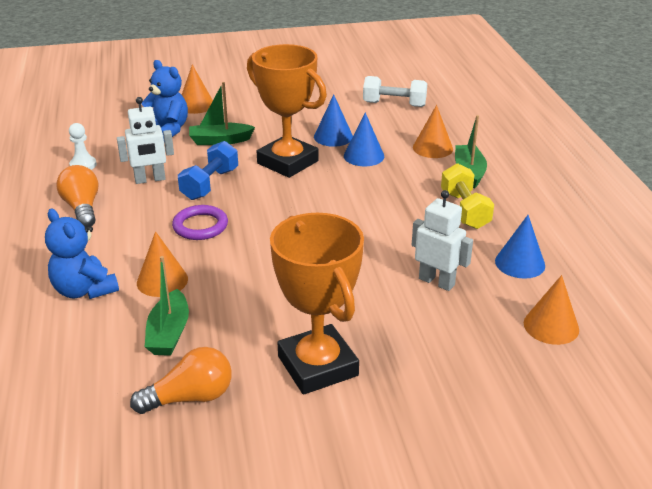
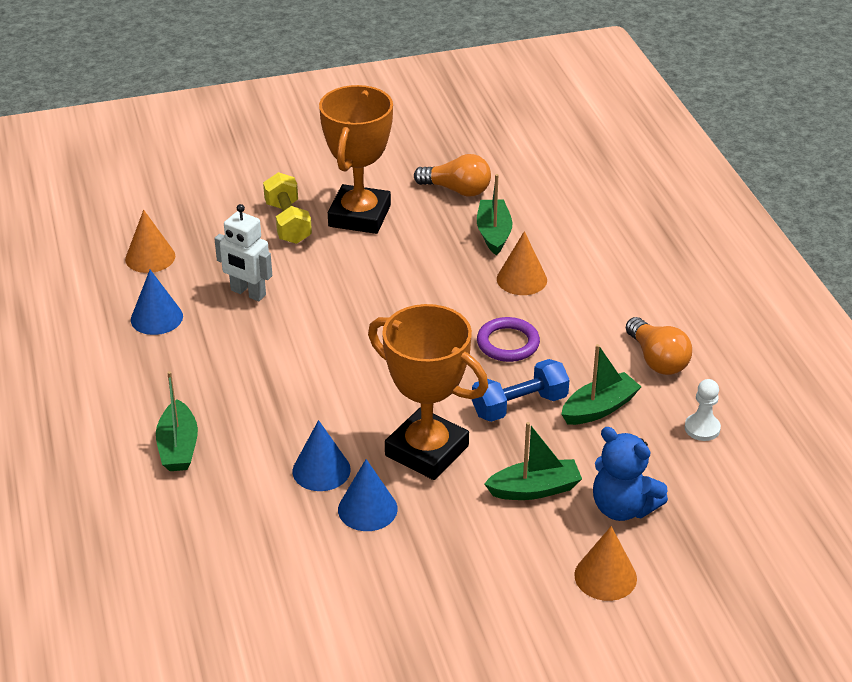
camera: 175 degrees right, 5 degrees up
(84, 290) = (592, 266): blue teddy bear -> none
(150, 180) = (599, 408): white robot -> green boat
(190, 397) = (457, 190): orange light bulb -> orange light bulb turned 135 degrees counterclockwise
(210, 184) = (519, 405): blue dumbbell -> blue dumbbell turned 45 degrees clockwise
(318, 366) = (359, 216): orange trophy -> orange trophy turned 45 degrees clockwise
(394, 104) = (269, 601): white dumbbell -> none
(432, 148) = (220, 493): orange cone -> none
(465, 210) = (199, 383): yellow dumbbell -> yellow dumbbell (288, 223)

